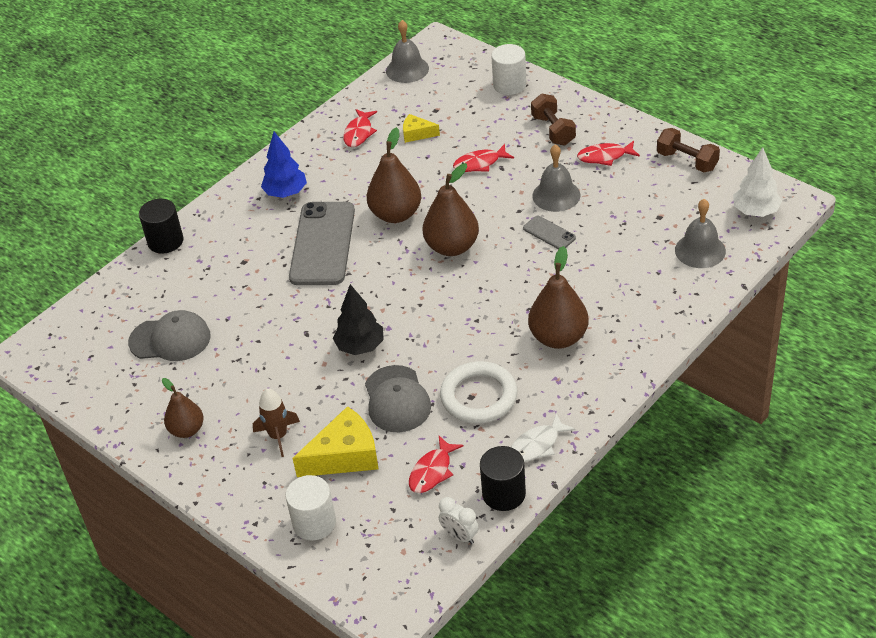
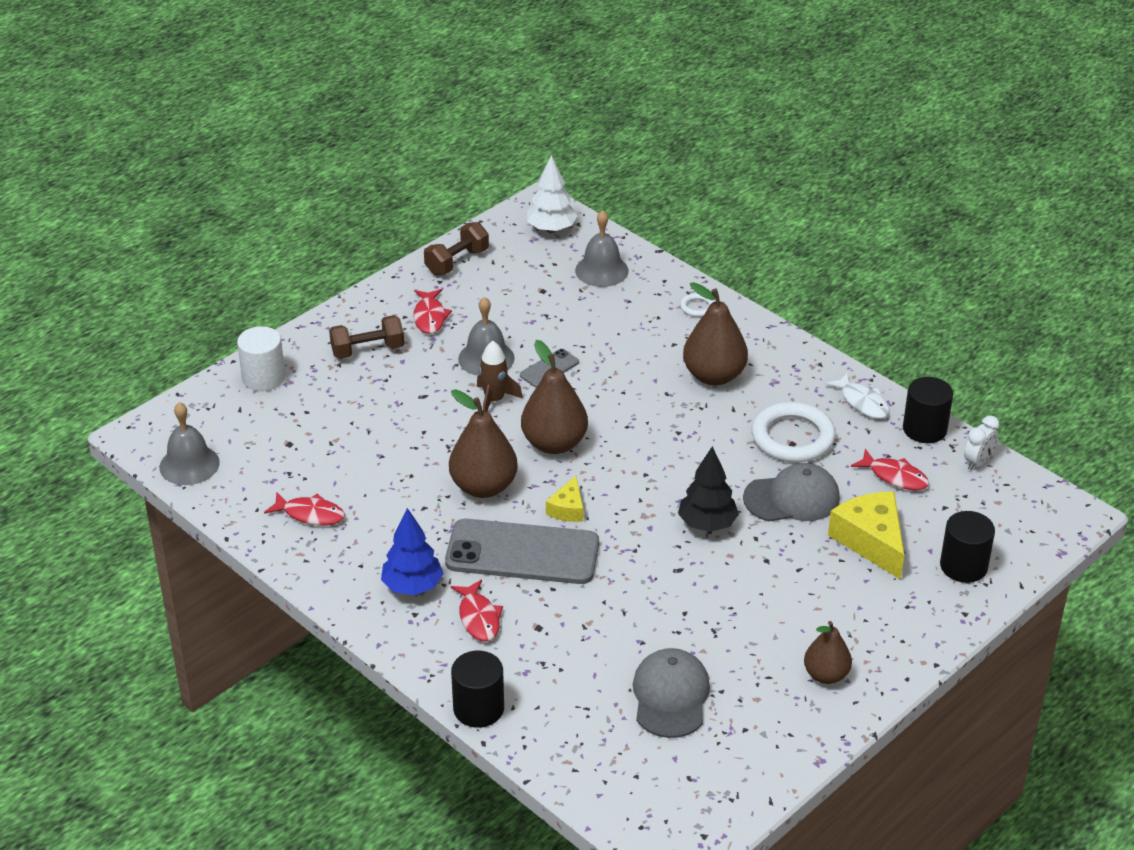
camera: 90 degrees left, 5 degrees down
(278, 436) = (840, 594): brown rocket -> brown rocket (494, 400)
(314, 523) = (963, 566): white cylinder -> black cylinder
(417, 134) = (332, 462): yellow cheese -> yellow cheese (568, 509)
(480, 163) = (409, 412): red fish -> red fish (478, 618)
(660, 319) = (697, 307): none -> white ring

